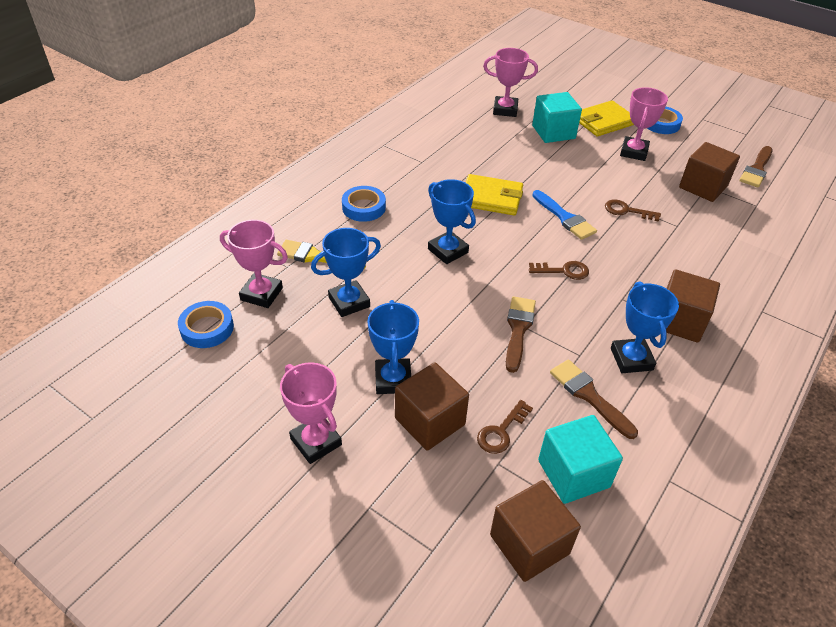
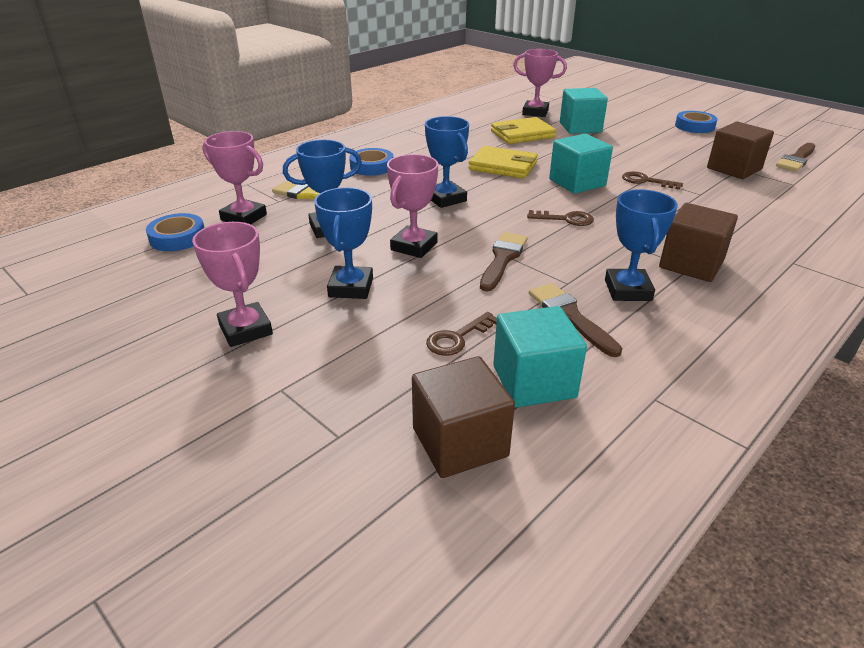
camera: 10 degrees right, 10 degrees down
(430, 421) = (378, 323): brown cube -> none
(565, 218) = (577, 182): blue brush -> turquoise cube
(603, 122) = (634, 123): yellow wallet -> yellow wallet (522, 134)
(633, 152) = (662, 143): pink trophy -> pink trophy (414, 246)

